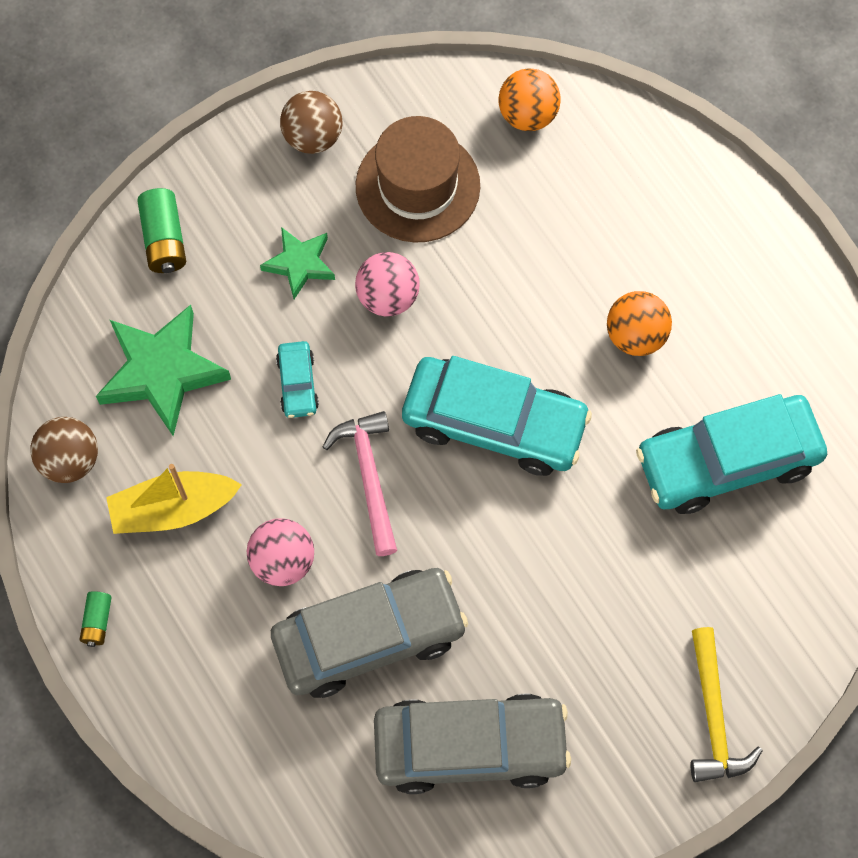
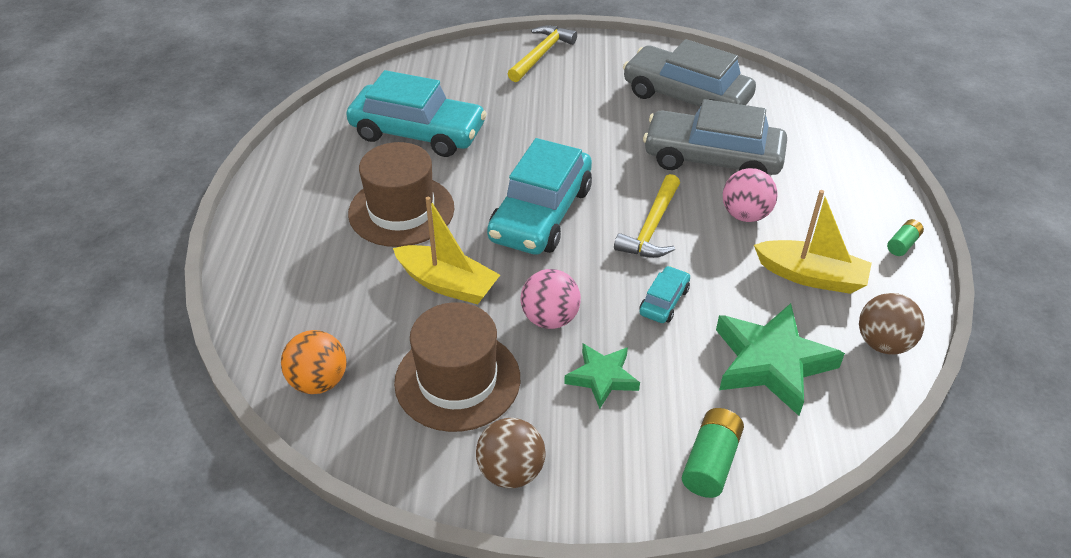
camera: 145 degrees left, 25 degrees down
(369, 477) = (651, 227): pink hammer -> yellow hammer
(494, 423) = (541, 214): turquoise car -> turquoise car turned 120 degrees counterclockwise
(510, 276) = (447, 284): none -> yellow boat
(635, 335) = (401, 210): orange ball -> brown hat

